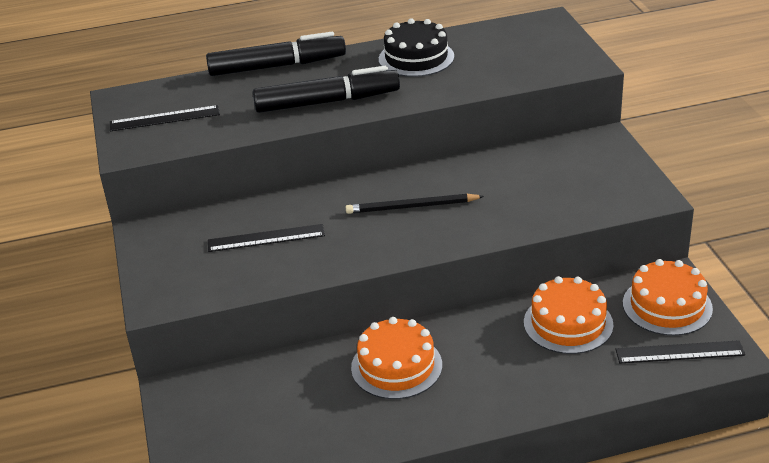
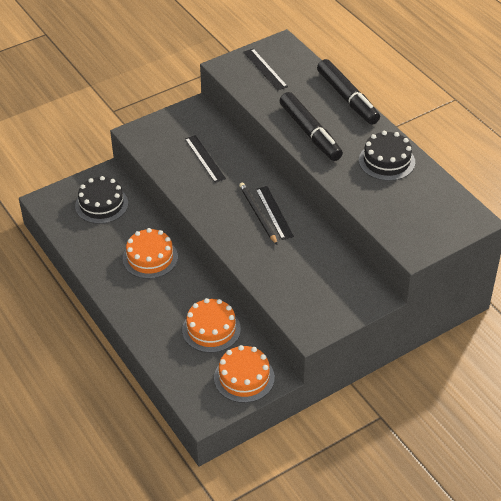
camera: 70 degrees right, 10 degrees up
(245, 407) = (101, 204): none -> black cake
(679, 352) = (199, 389): black ruler -> black ruler (274, 212)

